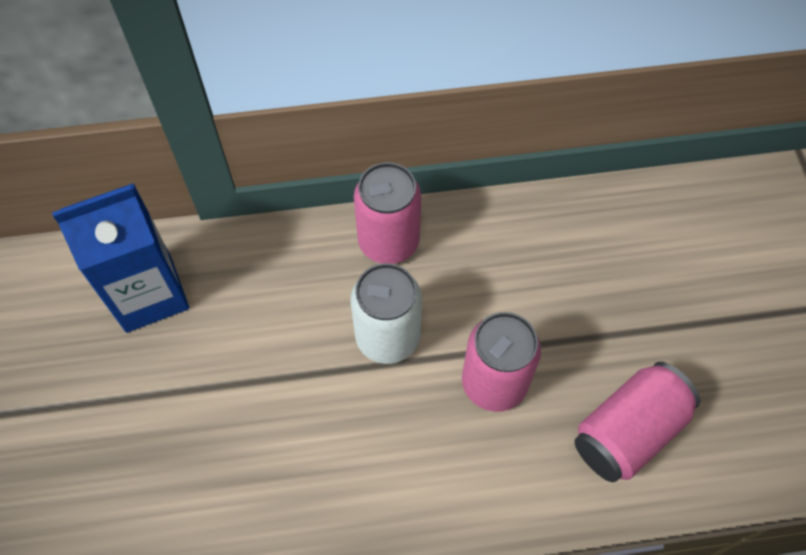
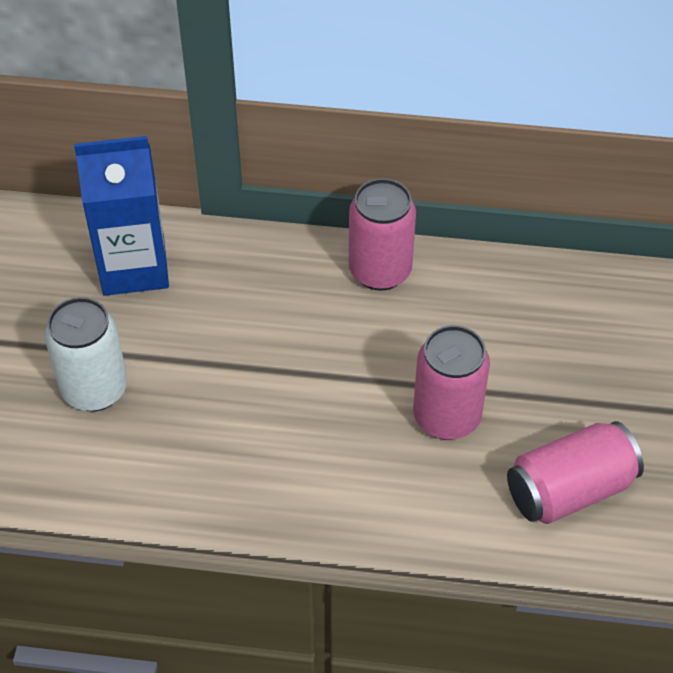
camera: 15 degrees right, 10 degrees down
(387, 337) = (353, 354): white can -> white can (95, 389)

